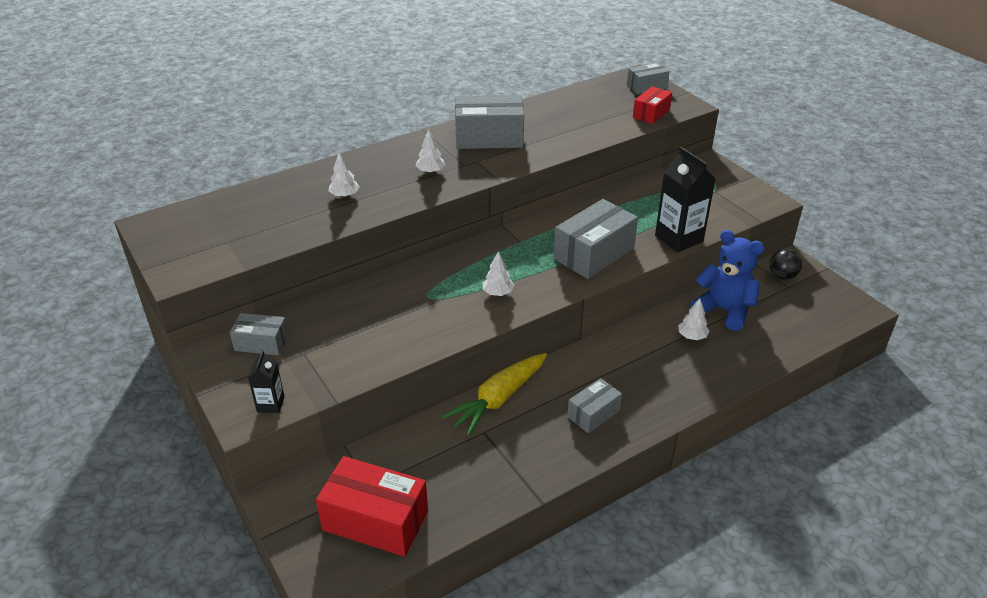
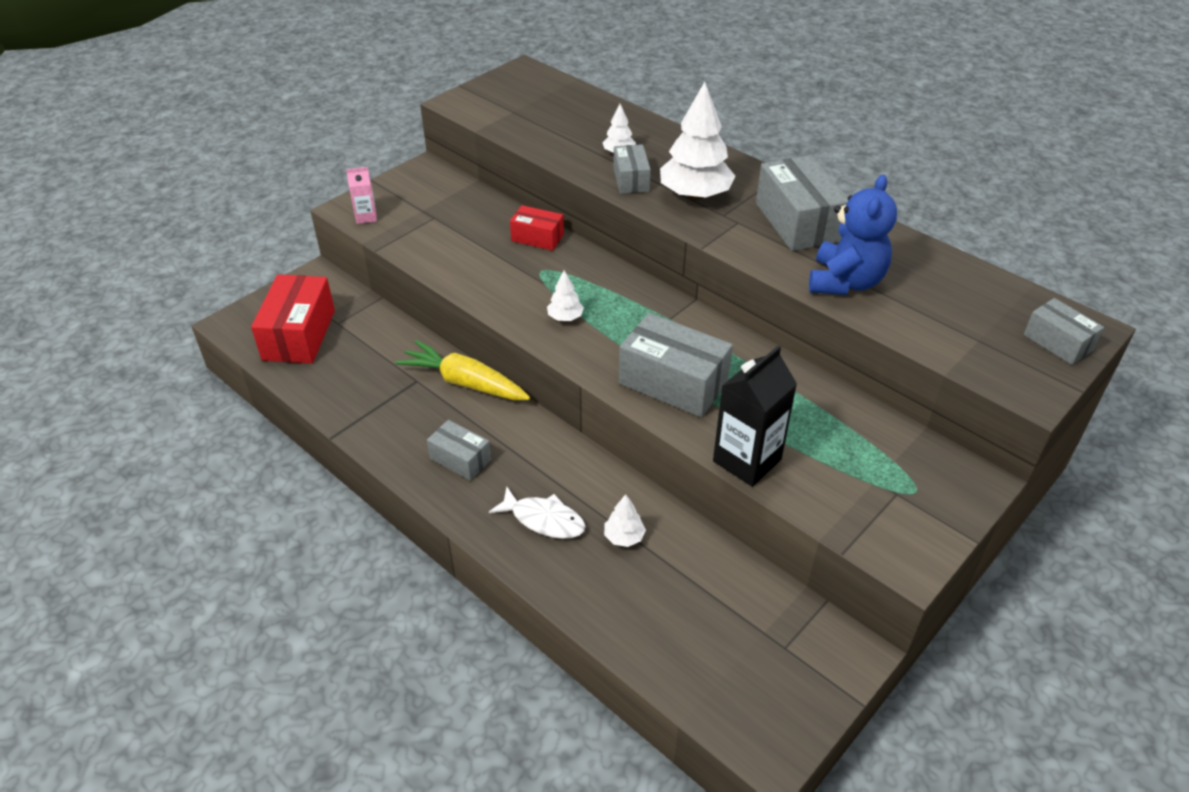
camera: 75 degrees right, 5 degrees up
(261, 343) = (441, 192): grey box -> grey box (631, 180)
(270, 404) = (366, 217): black carton -> pink carton
(430, 171) = (695, 195): white tree -> white tree, size x2.12
(651, 113) = (971, 355): red box -> red box (537, 238)
(669, 374) = (544, 520): none -> white fish
(724, 310) = (692, 569): blue teddy bear -> blue teddy bear (845, 282)
(782, 276) = (807, 639): black ball -> none

